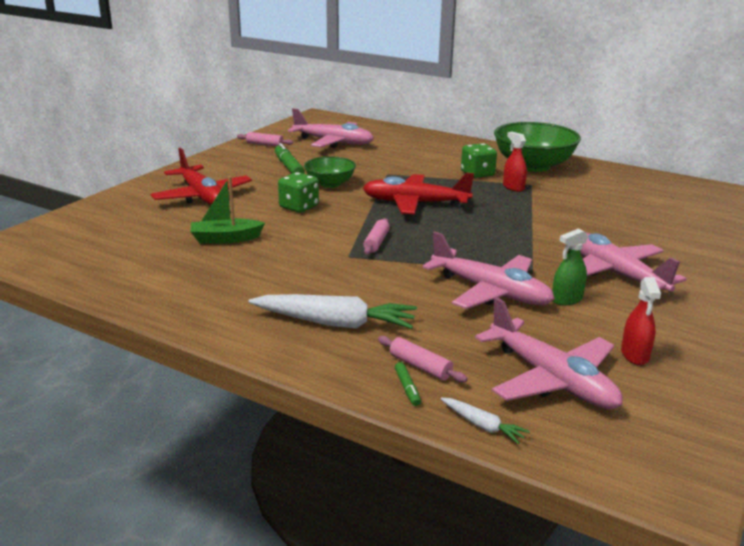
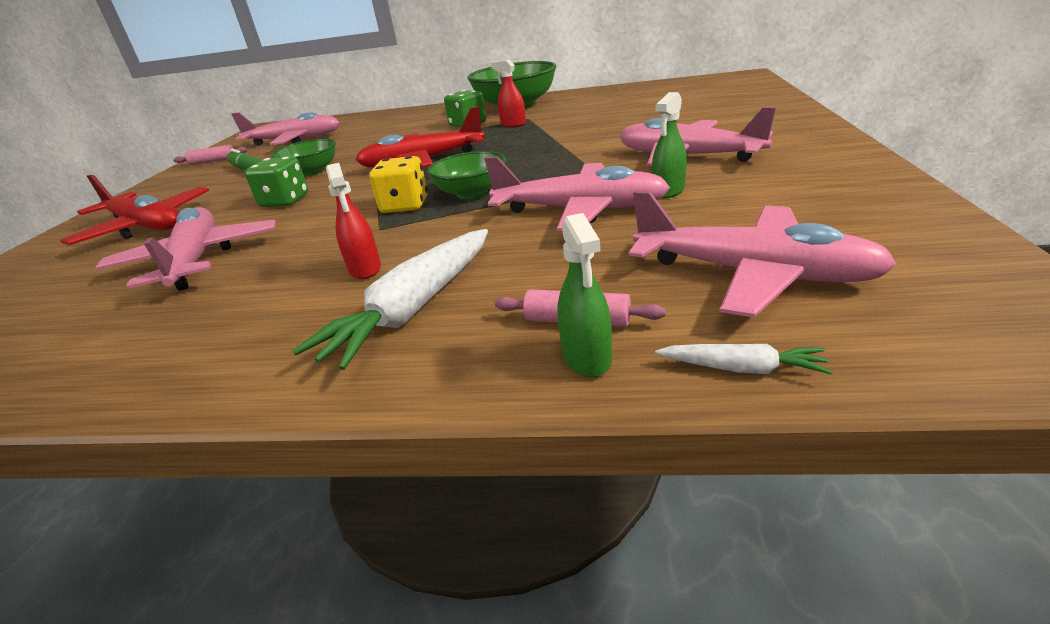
camera: 20 degrees left, 5 degrees up
(225, 239) = (196, 260): green boat -> pink plane
(335, 323) = (414, 308): white carrot -> white carrot turned 135 degrees clockwise
(376, 242) = (405, 206): pink rolling pin -> yellow dice
(407, 388) = (586, 357): green marker -> green spray bottle
(429, 248) = (472, 193): none -> green bowl
(635, 355) = (803, 216): red spray bottle -> red spray bottle (365, 269)

